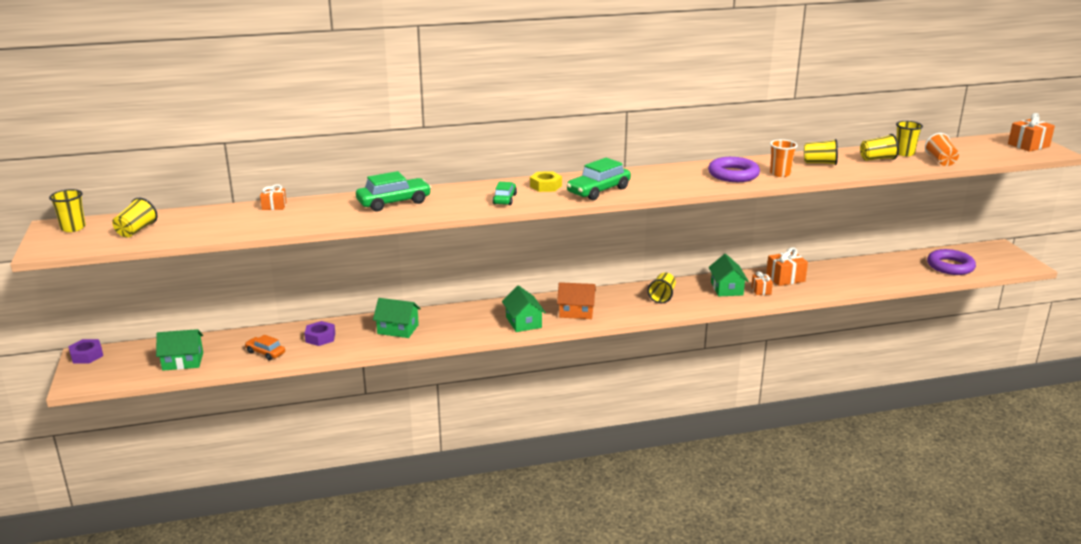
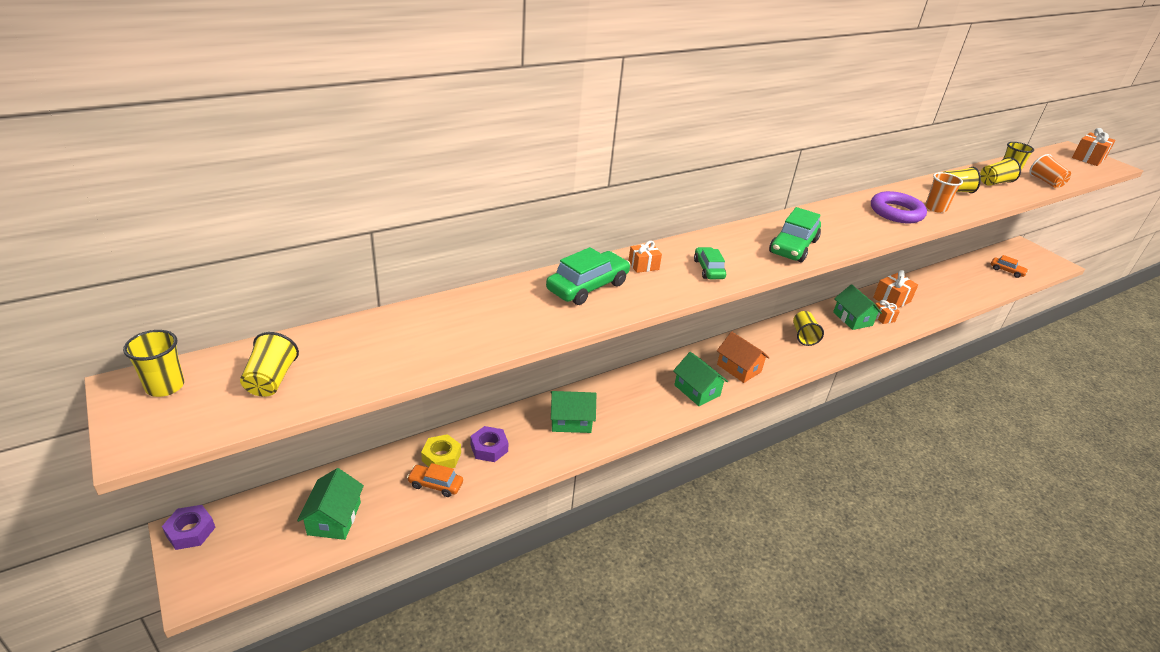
camera: 20 degrees left, 10 degrees up
(183, 361) = (334, 518): green house -> green house turned 60 degrees counterclockwise
(274, 206) = (441, 308): orange gift -> orange gift (643, 265)
(545, 186) = (733, 244): yellow nut -> yellow nut (441, 457)
(576, 312) = (739, 368): orange house -> orange house turned 60 degrees clockwise
(950, 266) = (1006, 271): purple ring -> orange car

